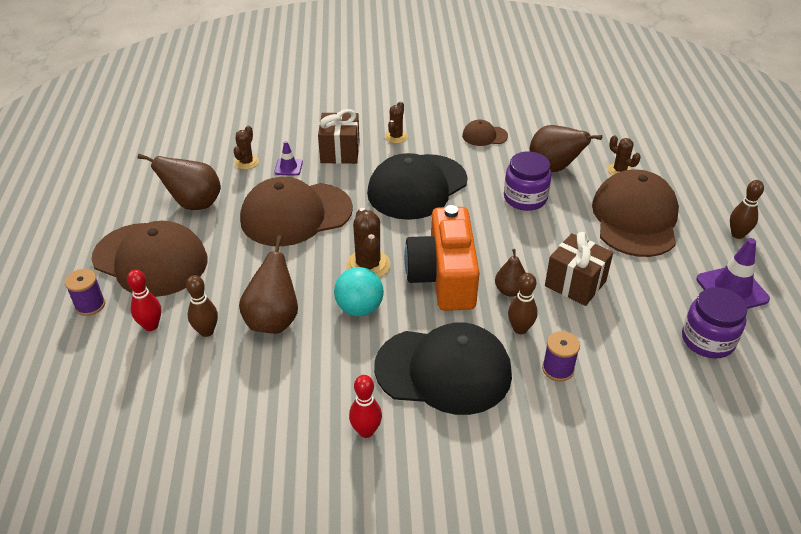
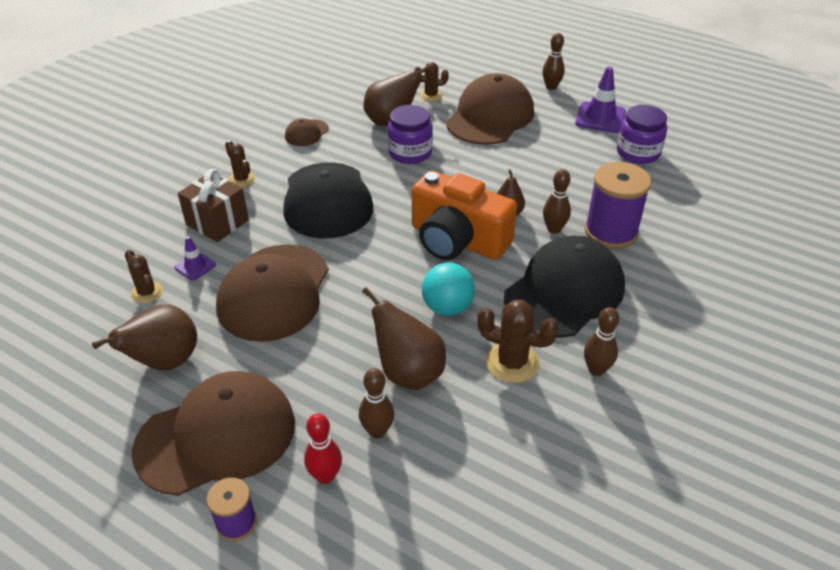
camera: 55 degrees left, 0 degrees up
(366, 431) = (596, 370): red bowling pin -> brown bowling pin
(368, 265) = (397, 277): brown cactus -> brown cactus (512, 362)
(558, 369) = (611, 232): purple spool -> purple spool, size x1.85
(575, 283) = (531, 178): brown gift -> none
(635, 218) = (490, 117): brown cap -> brown cap turned 75 degrees clockwise

